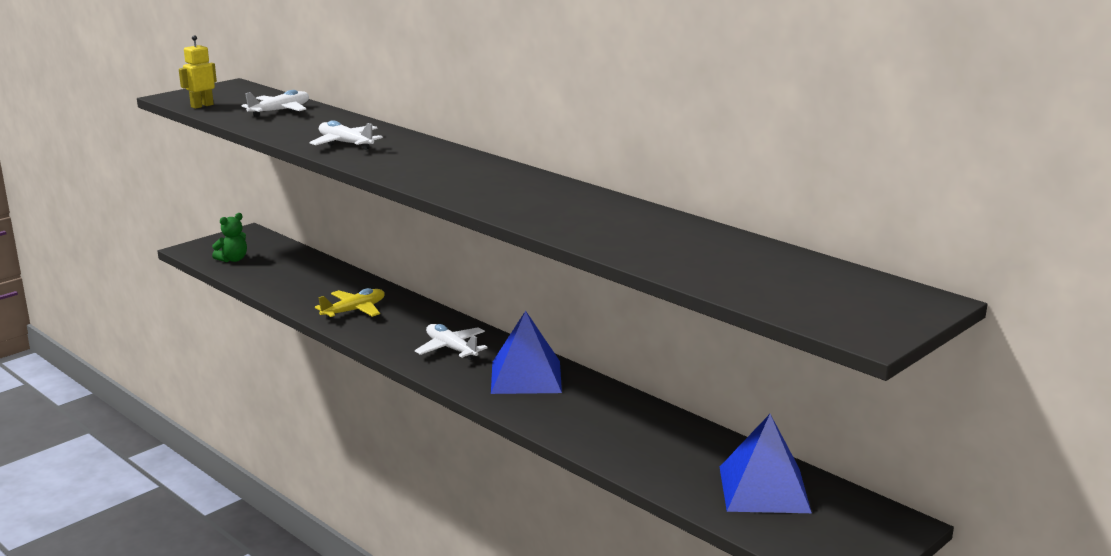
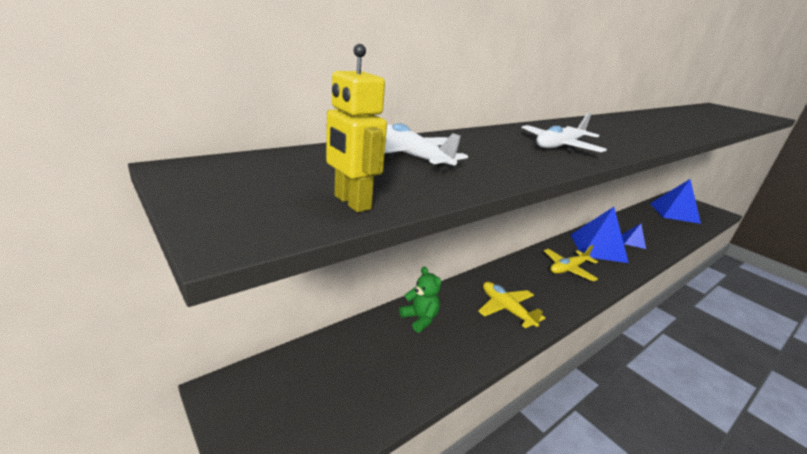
camera: 85 degrees left, 5 degrees up
(233, 259) = (337, 410): green teddy bear -> green teddy bear (420, 319)
(451, 349) = (568, 269): white plane -> yellow plane
(569, 410) = (633, 242): none -> blue pyramid

